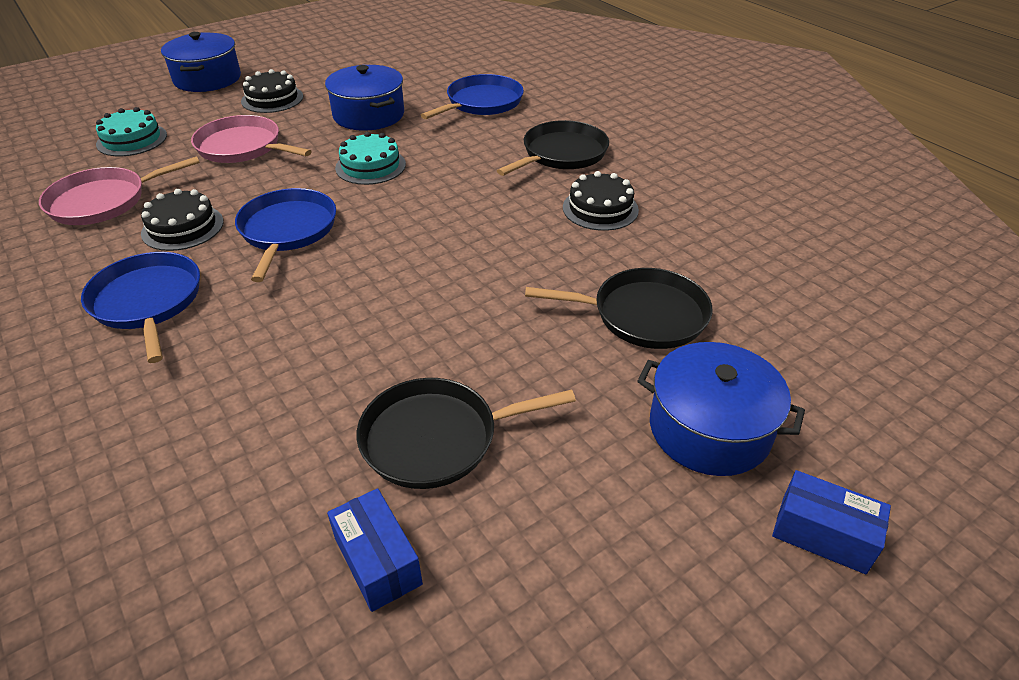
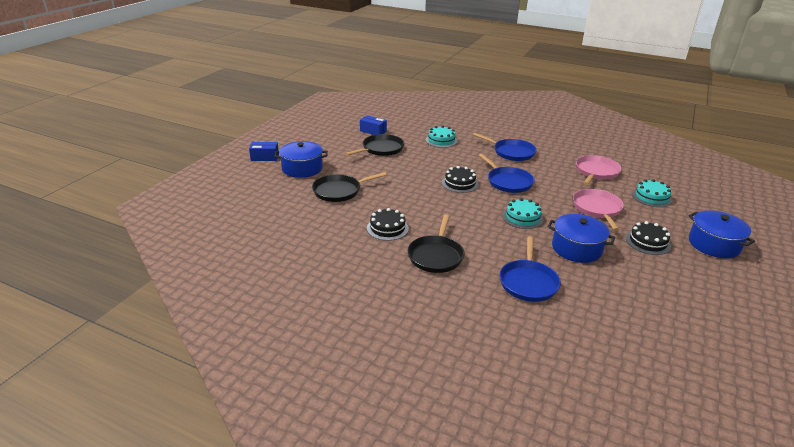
camera: 150 degrees right, 10 degrees down
(182, 227) = (547, 172): black cake -> black cake (459, 183)
(235, 414) = (441, 140): none -> turquoise cake
(243, 147) = (597, 209): pink pan -> pink pan turned 90 degrees counterclockwise

